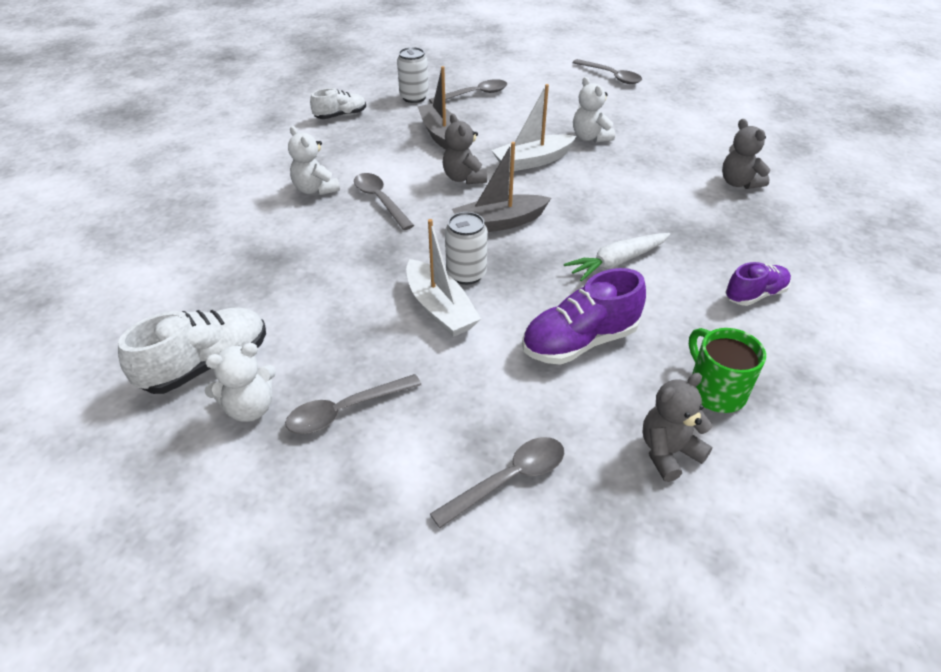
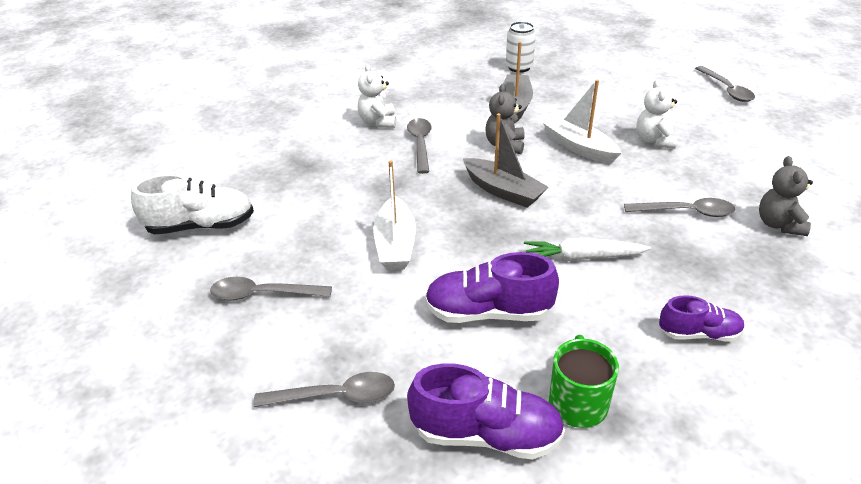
camera: 30 degrees right, 5 degrees down
(250, 408) = (203, 267): white teddy bear -> none
(340, 116) = (445, 69): white shoe -> none
(466, 274) = (439, 224): white can -> none
(475, 94) = (575, 77): grey spoon -> grey spoon (686, 212)
(499, 223) = (503, 191): grey boat -> grey boat turned 150 degrees counterclockwise
(532, 161) = (579, 147): white boat -> white boat turned 45 degrees clockwise
(668, 452) = (486, 434): grey teddy bear -> purple shoe

